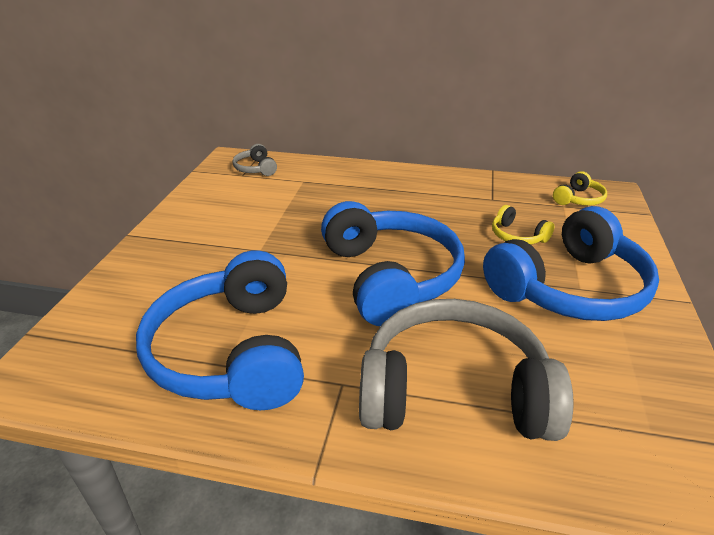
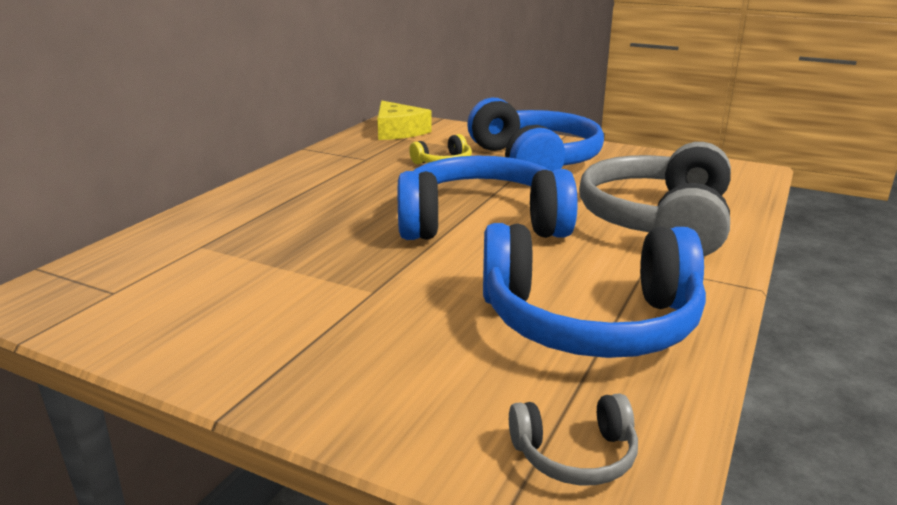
camera: 75 degrees left, 10 degrees down
(255, 169) = (105, 279): grey headphones -> grey headphones (575, 455)
(578, 199) = (398, 131): yellow headphones -> yellow cheese

